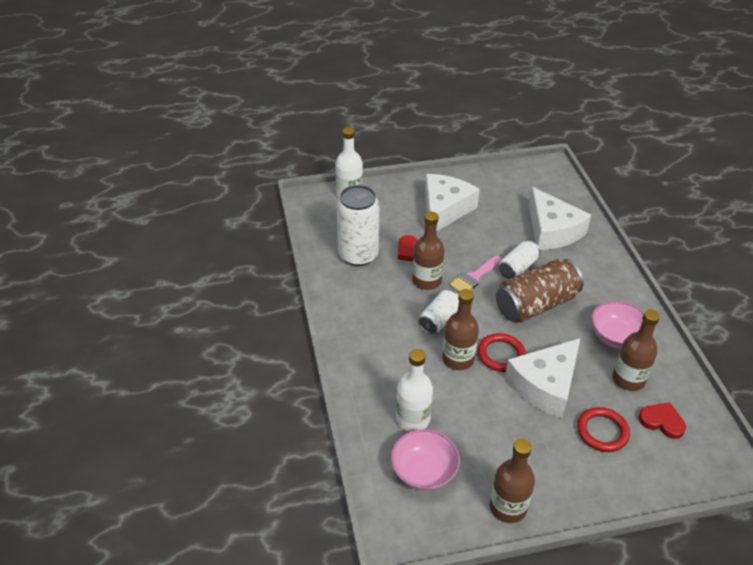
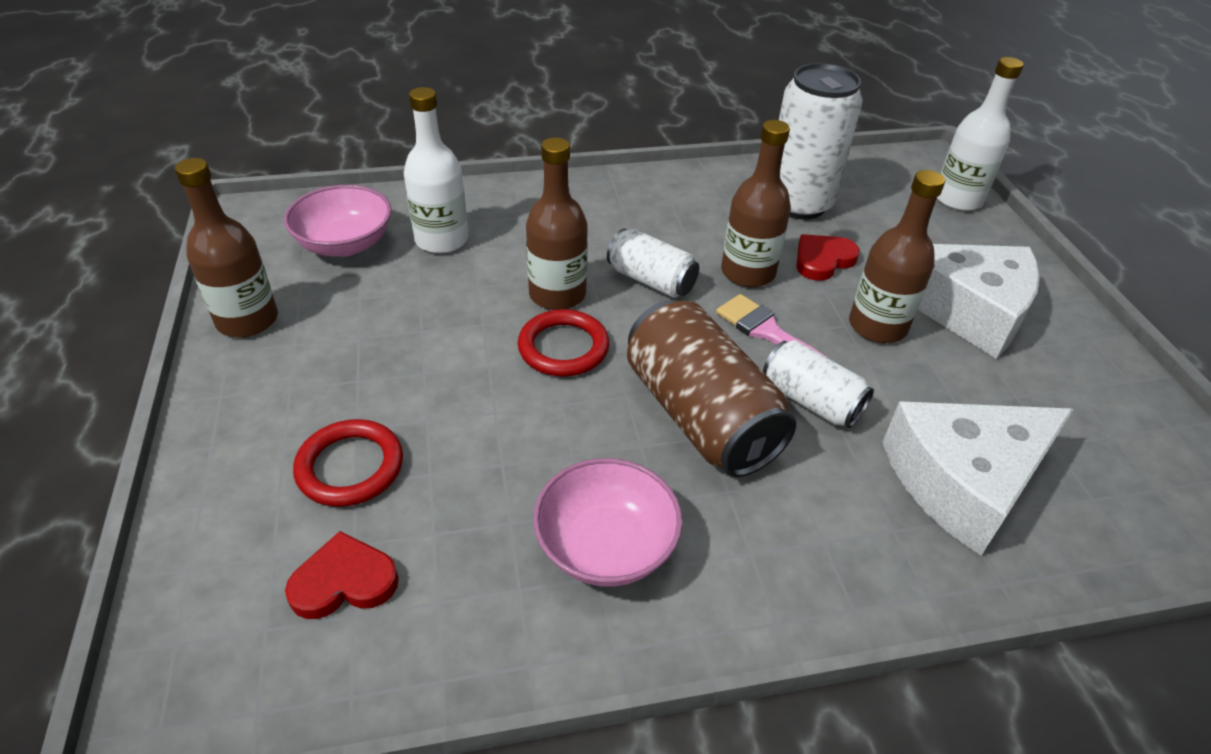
camera: 90 degrees right, 0 degrees up
(545, 385) = (481, 398): white cheese -> none
(628, 379) = (474, 542): brown bottle -> brown bottle (877, 326)
(662, 421) = (344, 581): red heart -> red heart turned 135 degrees counterclockwise

